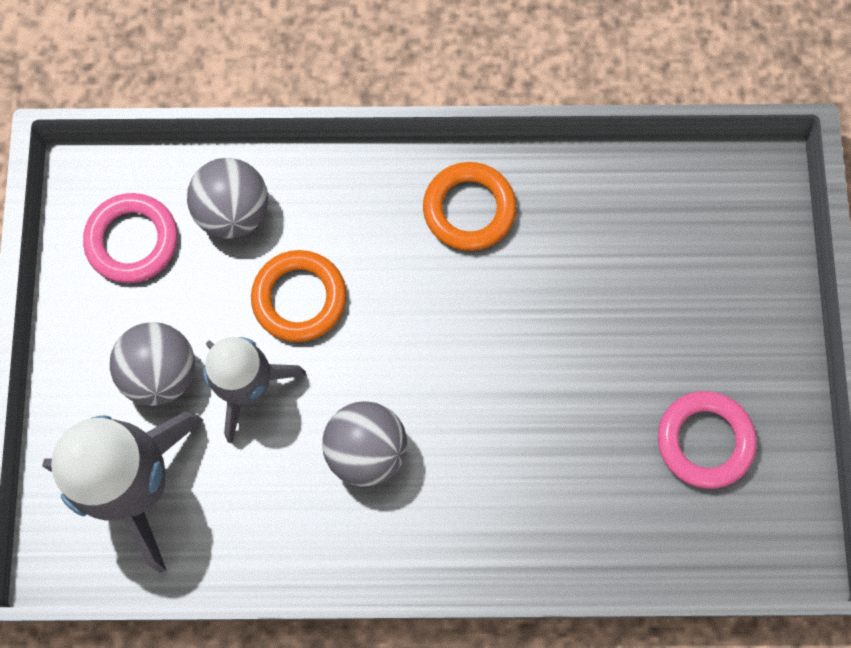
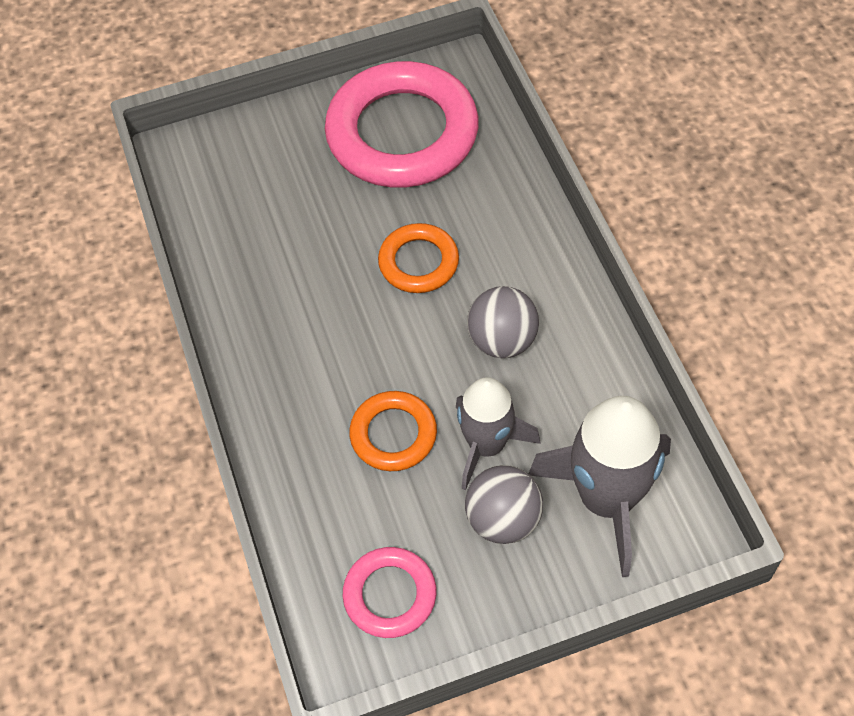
camera: 105 degrees left, 15 degrees down
(234, 212) = (331, 517): grey ball -> none
(469, 209) = (268, 335): orange ring -> orange ring (418, 262)
(704, 441) = (402, 133): pink ring -> pink ring, size x2.02

